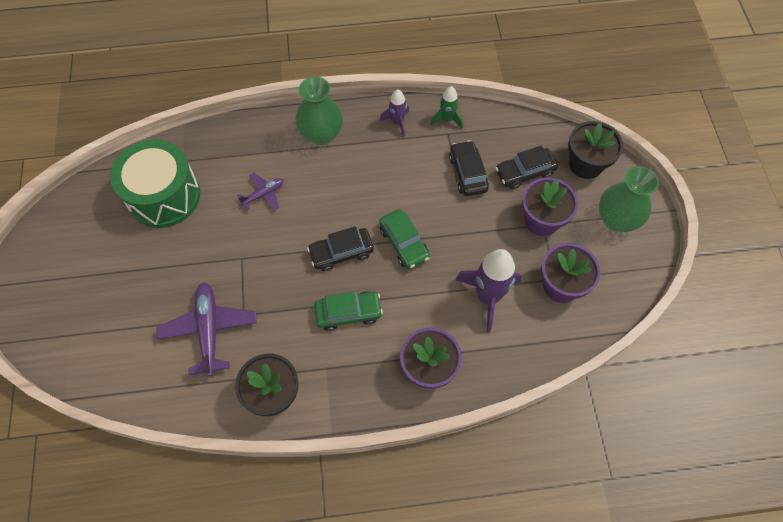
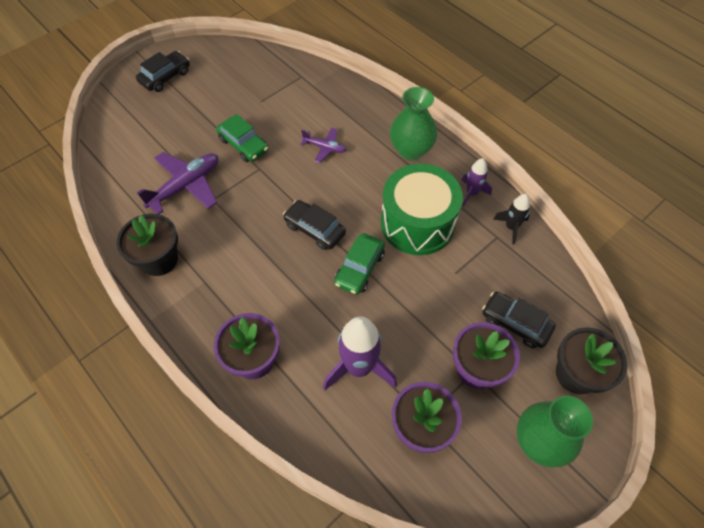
camera: 55 degrees right, 5 degrees down
(164, 196) = (274, 93): green drum -> green drum (417, 223)
(348, 313) = (264, 267): green car -> green car (243, 145)
(447, 119) = (511, 227): green rocket -> black rocket
(467, 173) = (471, 276): black car -> black car (165, 77)

